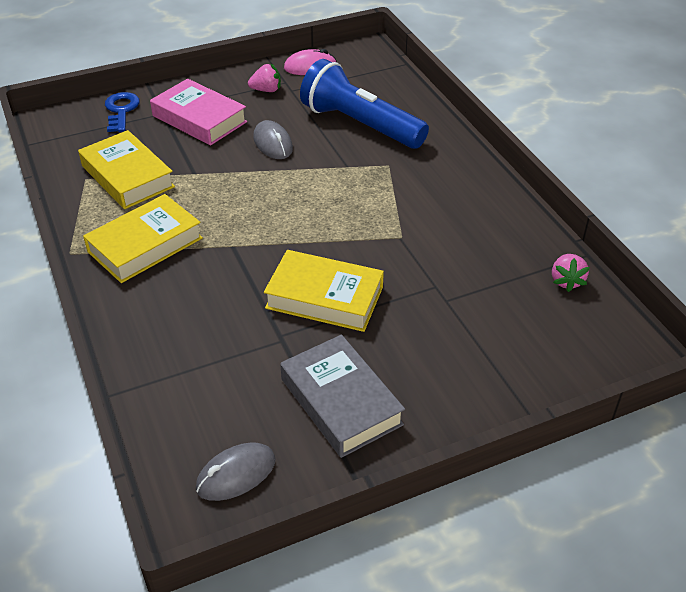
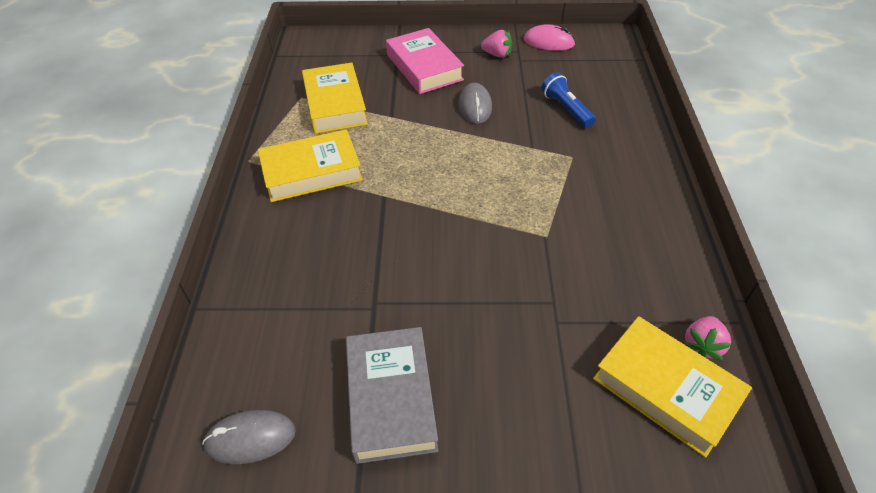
camera: 25 degrees right, 5 degrees up
(121, 110) = (365, 44): blue key -> none
(324, 297) = (437, 277): yellow book -> yellow book (666, 389)
(360, 125) = (566, 109): blue flashlight -> blue flashlight, size x0.50

